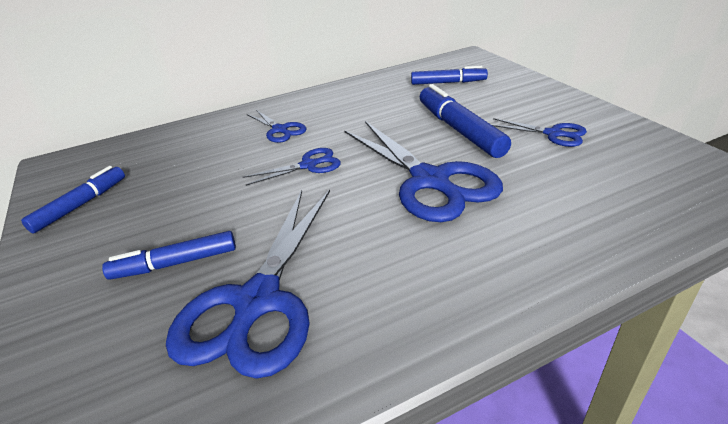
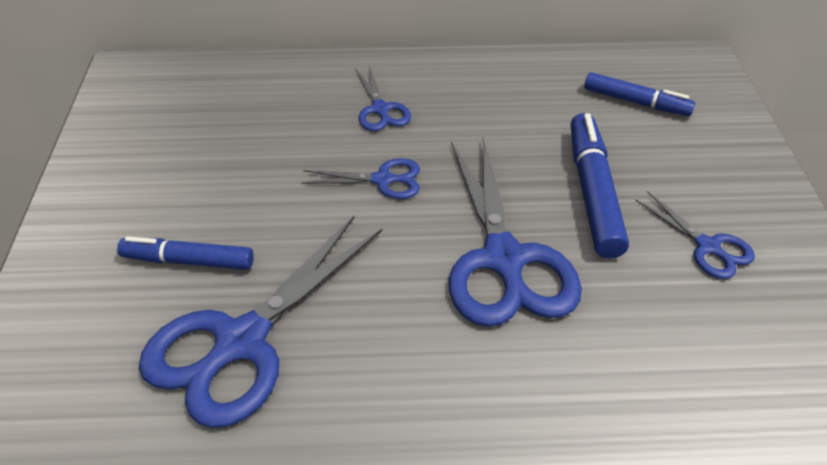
camera: 20 degrees right, 10 degrees up
(81, 205) = (131, 144): blue marker -> none

